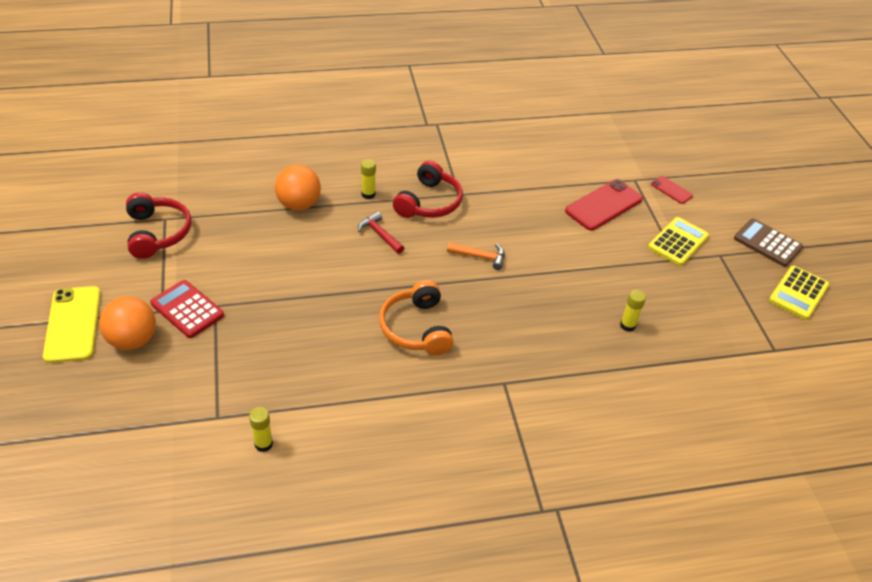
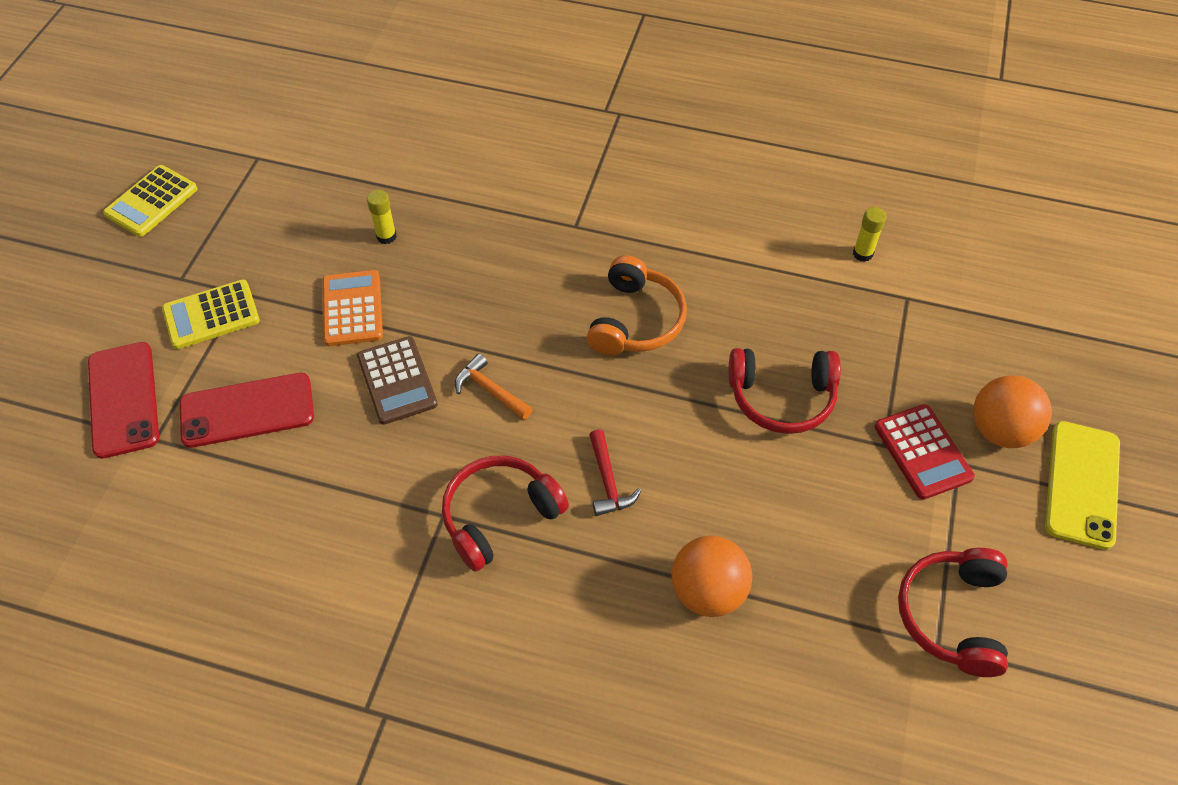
camera: 150 degrees left, 10 degrees up
(293, 312) = (781, 397): none -> red headphones
(368, 194) = (586, 571): yellow glue stick -> none
(602, 273) = (352, 309): none -> orange calculator
(671, 190) = (123, 399): red phone -> red phone, size x1.93
(767, 243) = (102, 272): brown calculator -> brown calculator (397, 381)
(798, 293) = (151, 202): yellow calculator -> yellow calculator turned 150 degrees clockwise

